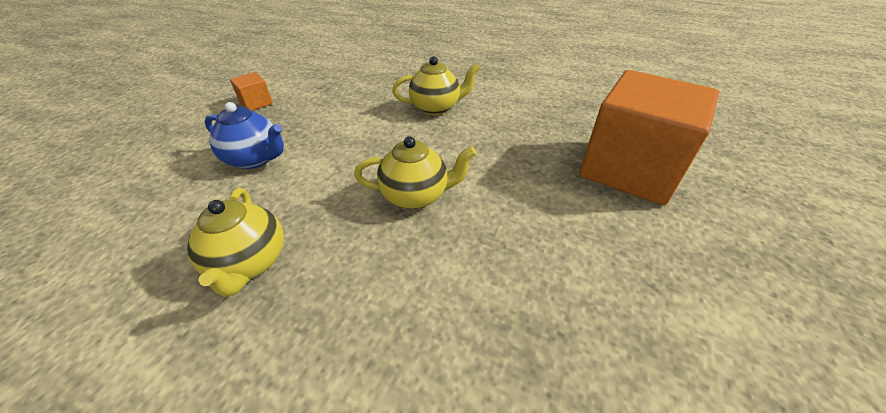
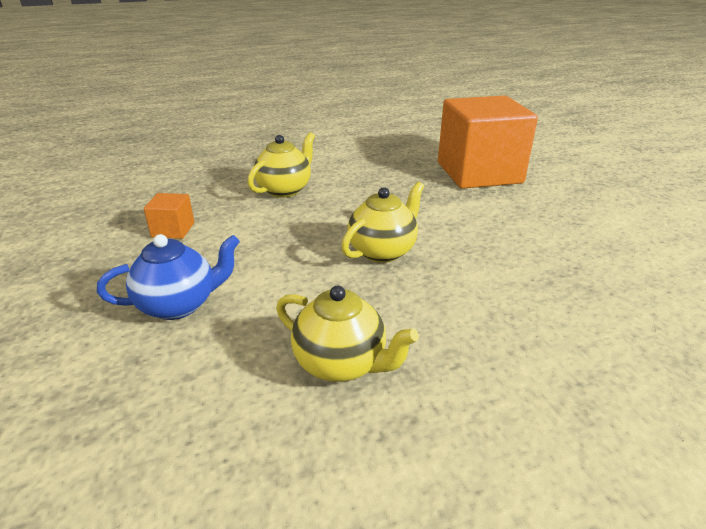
camera: 45 degrees left, 10 degrees down
(256, 103) = (64, 265): orange cube -> orange cube (173, 230)

